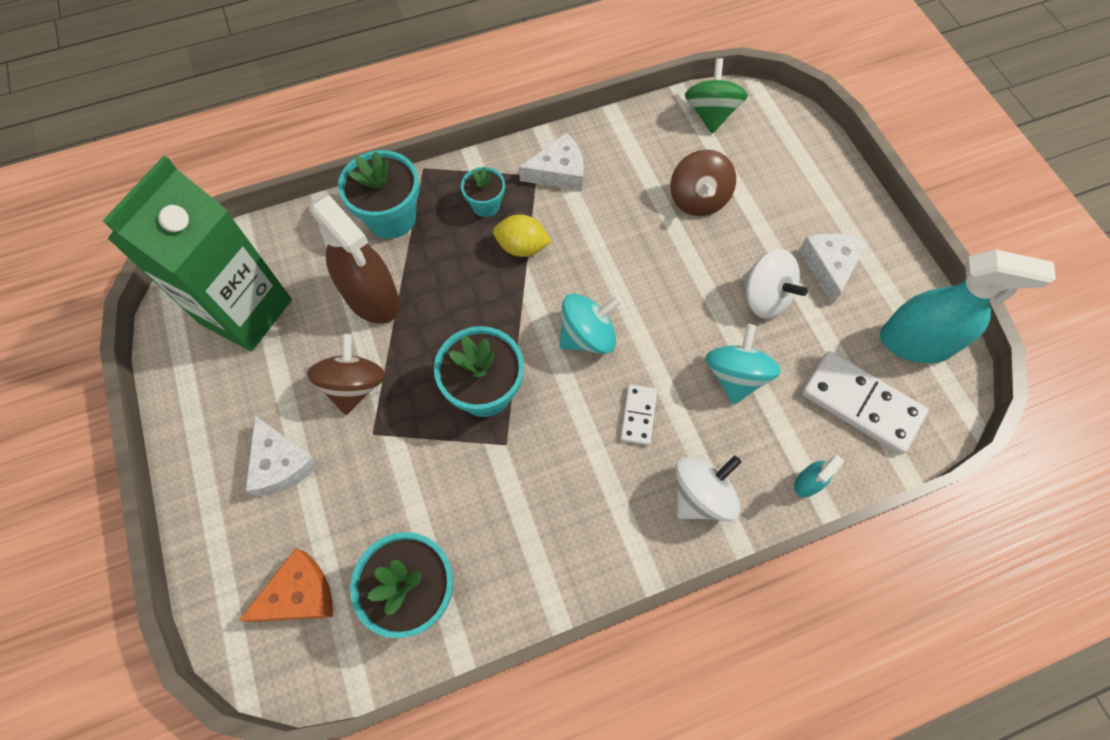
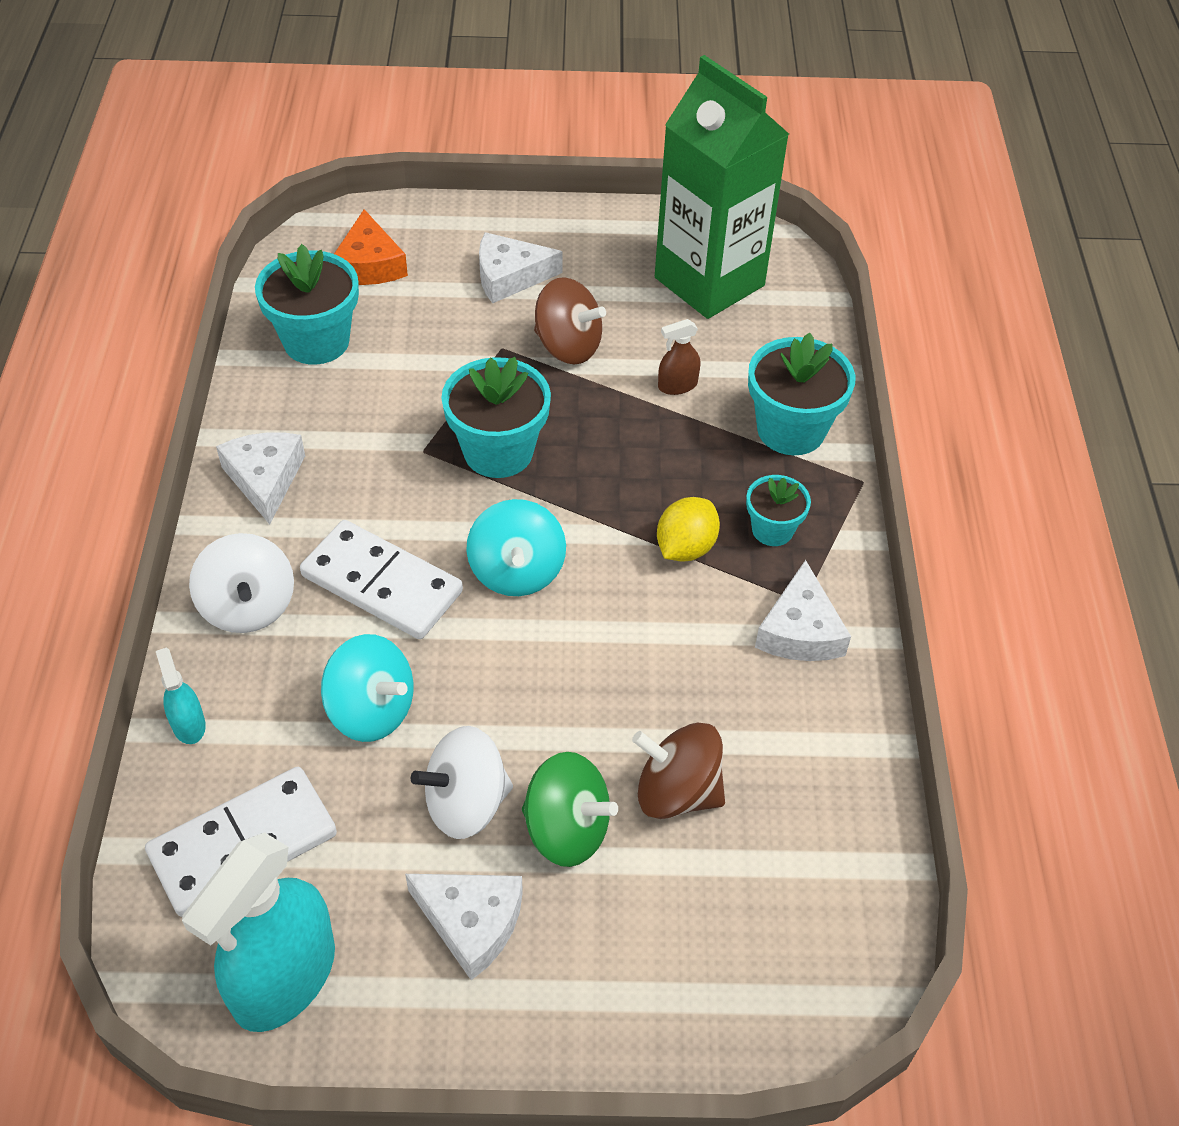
camera: 110 degrees right, 15 degrees down
(372, 297) = (677, 385): brown spray bottle -> brown spray bottle, size x0.44
(583, 549) = (265, 479): none -> white cheese
(638, 415) = (381, 584): white domino -> white domino, size x1.88
(710, 114) = (847, 890): green spinning top -> green spinning top (567, 829)

